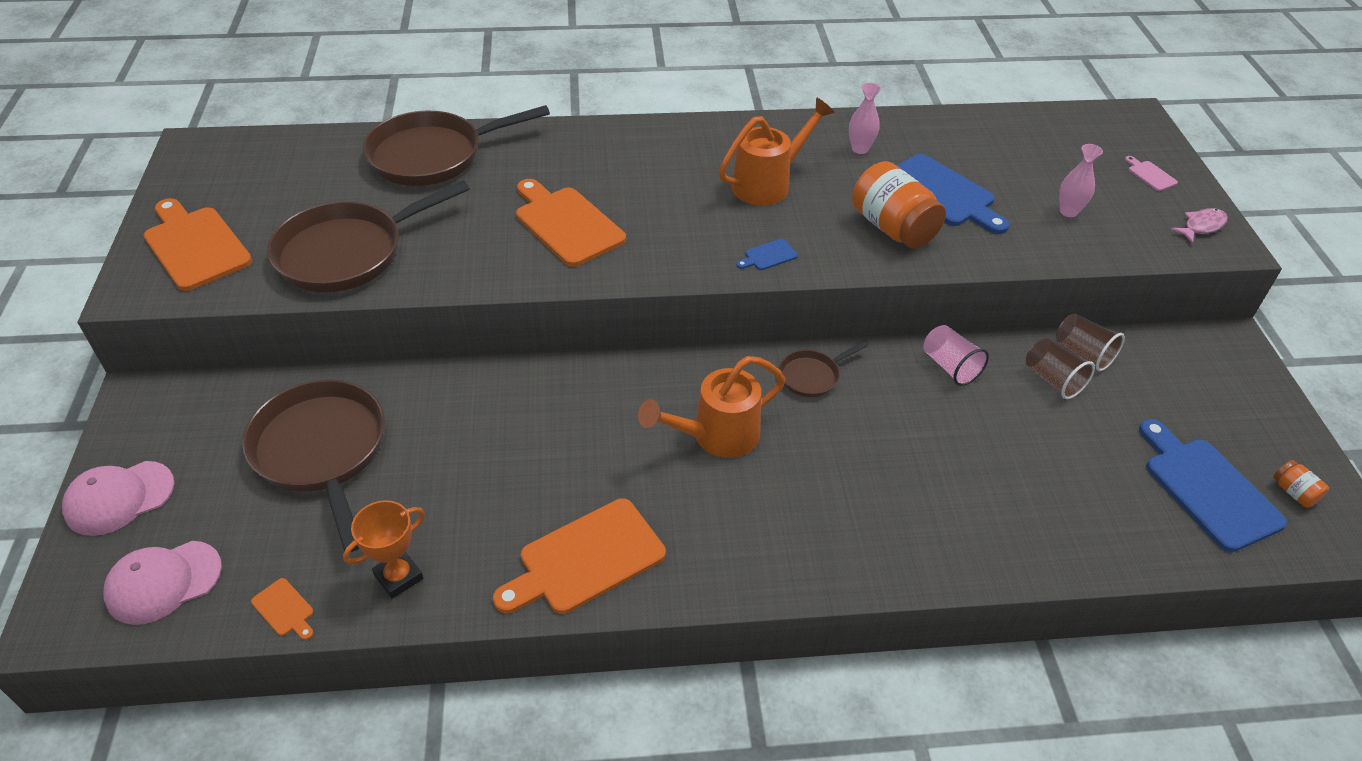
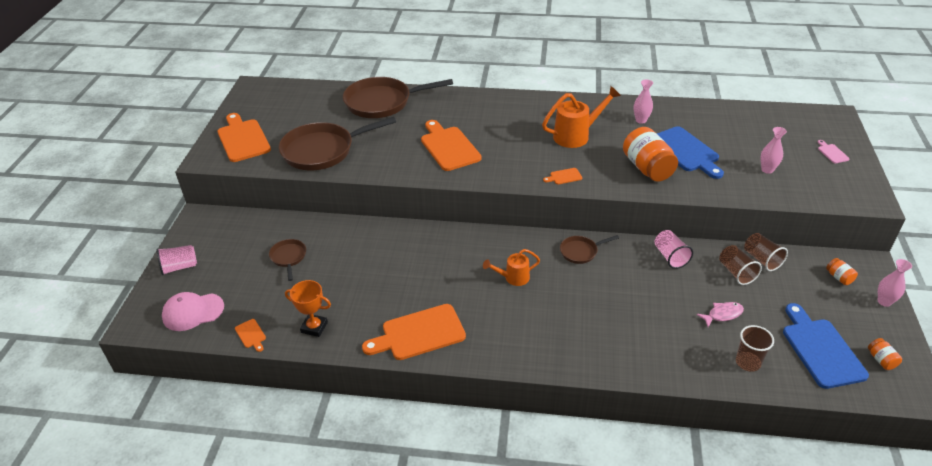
camera: 15 degrees right, 5 degrees down
(119, 498) = (179, 267): pink cap -> pink cup
(322, 452) = (288, 257): brown pan -> brown pan, size x0.48
(398, 577) = (314, 327): orange trophy -> orange trophy turned 45 degrees clockwise
(717, 436) = (513, 278): orange watering can -> orange watering can, size x0.61
(768, 256) = (564, 176): blue cutting board -> orange cutting board
(1111, 527) = (748, 362): none -> brown cup
(1198, 368) = (839, 277): none -> orange jar
(1201, 226) = (857, 187): pink fish -> pink fish (722, 314)
(1270, 398) = (884, 301): none -> pink vase

